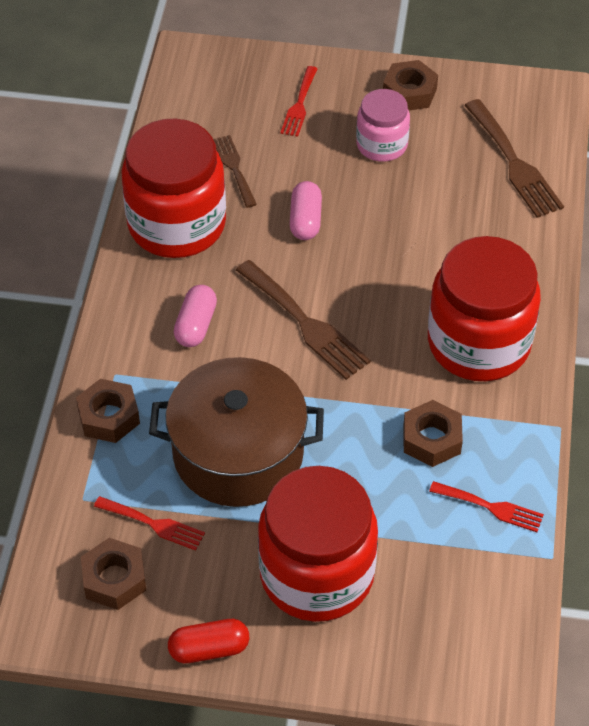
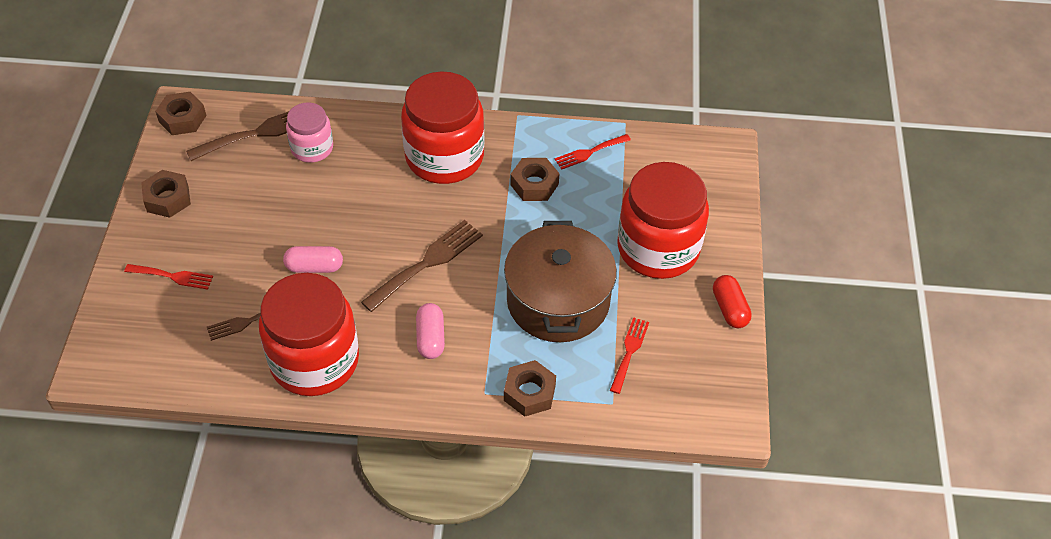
camera: 95 degrees left, 0 degrees up
(114, 579) = (682, 373): brown nut -> brown nut (182, 118)
(196, 325) = (430, 338): pink capsule -> pink capsule turned 75 degrees clockwise
(381, 145) = (229, 217): pink jar -> pink jar (312, 148)
(491, 507) = (589, 152): red fork -> red fork turned 135 degrees counterclockwise

